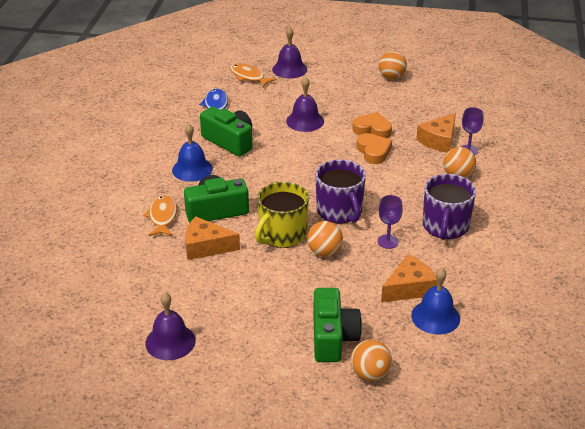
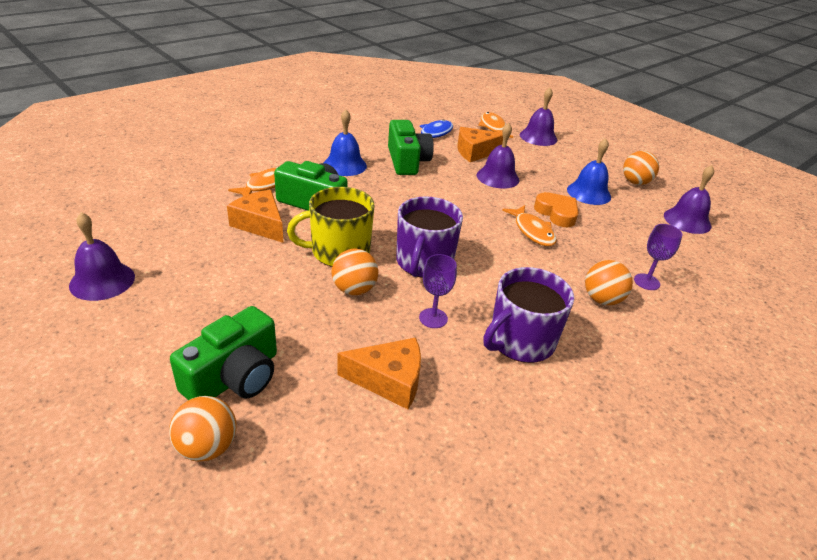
camera: 35 degrees right, 0 degrees up
(373, 152) = (532, 231): orange heart -> orange fish
(435, 317) = (374, 434): blue bell -> blue bell (589, 193)
(439, 140) = (621, 256): orange cheese -> orange cheese (475, 152)
(448, 92) = (687, 220): none -> purple bell

